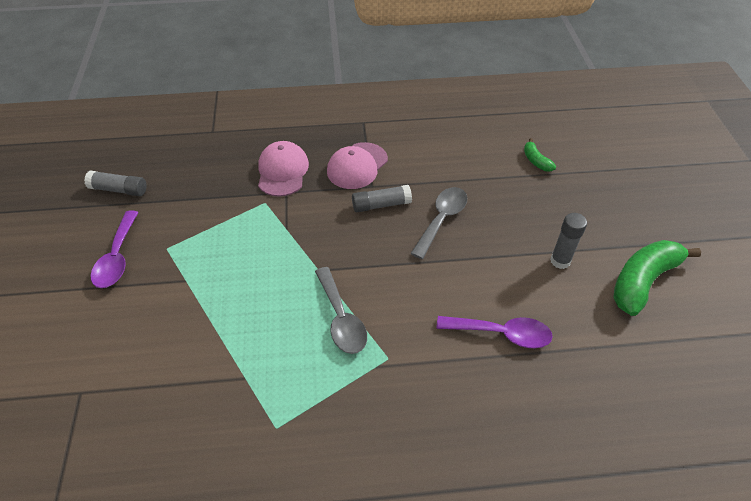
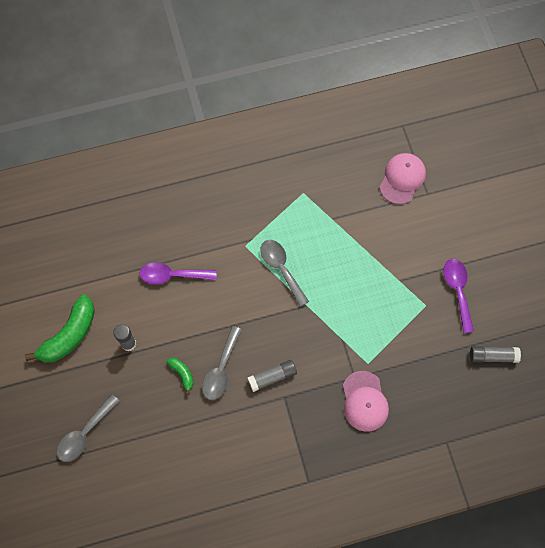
camera: 170 degrees right, 20 degrees up
(357, 166) = (301, 419): pink cap -> pink cap (402, 179)
(536, 161) = (142, 454): green banana -> green banana (182, 374)
(604, 185) = (85, 433): none -> grey spoon

